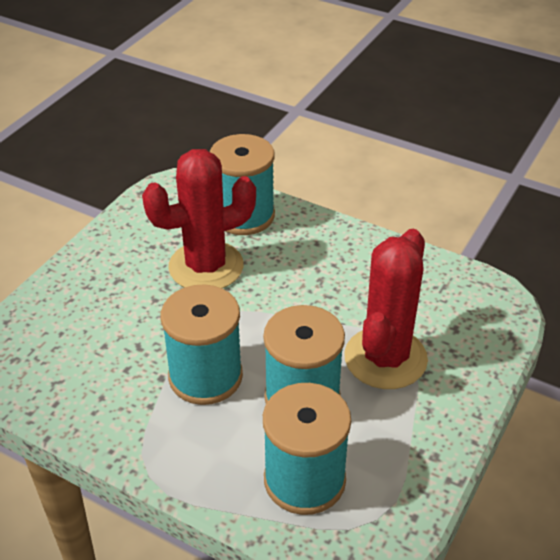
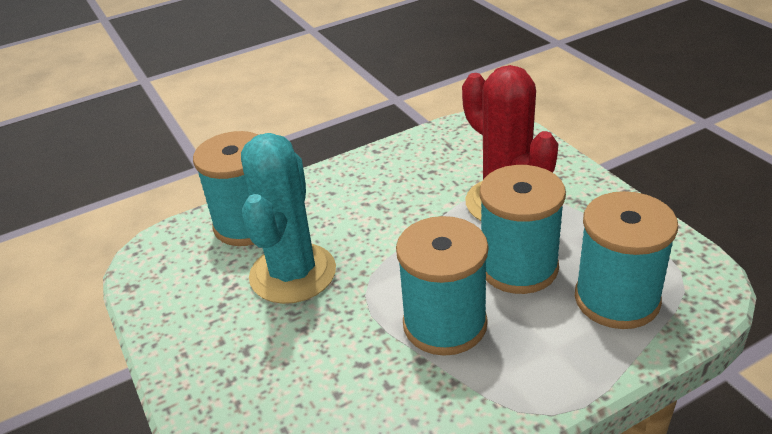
camera: 55 degrees left, 5 degrees down
(206, 266) = (293, 273): red cactus -> turquoise cactus

